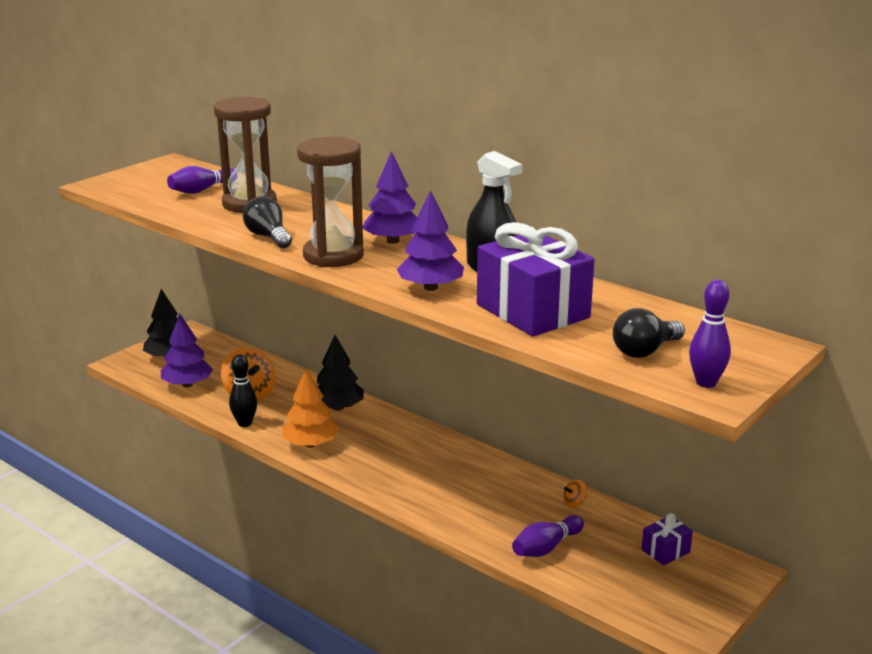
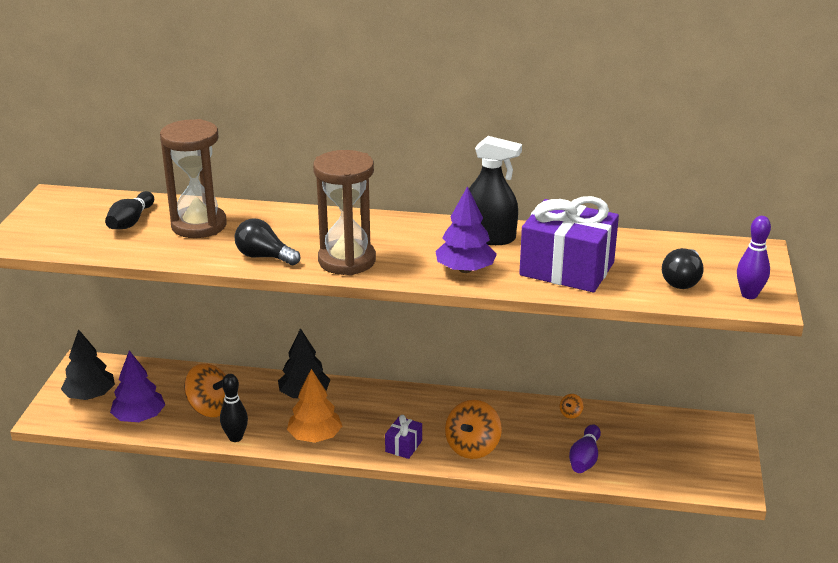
camera: 30 degrees left, 5 degrees up
(201, 190) = (131, 221): purple bowling pin -> black bowling pin
(393, 241) = (378, 231): purple tree -> none
(443, 499) = (472, 447): none -> orange spinning top
(665, 551) = (666, 429): purple gift -> purple gift (403, 446)

